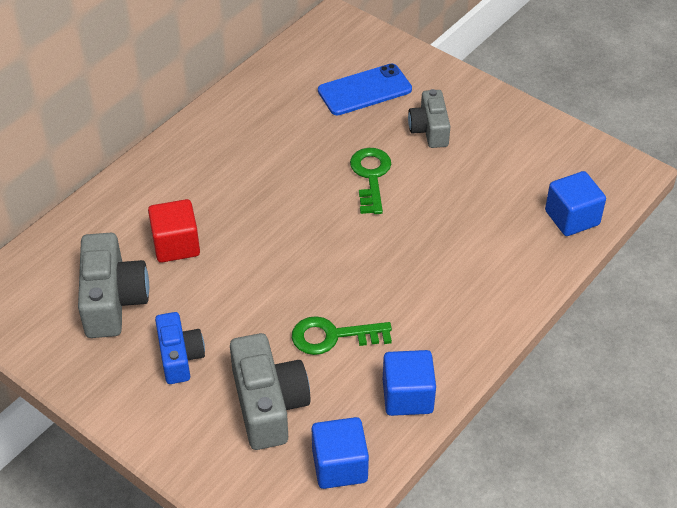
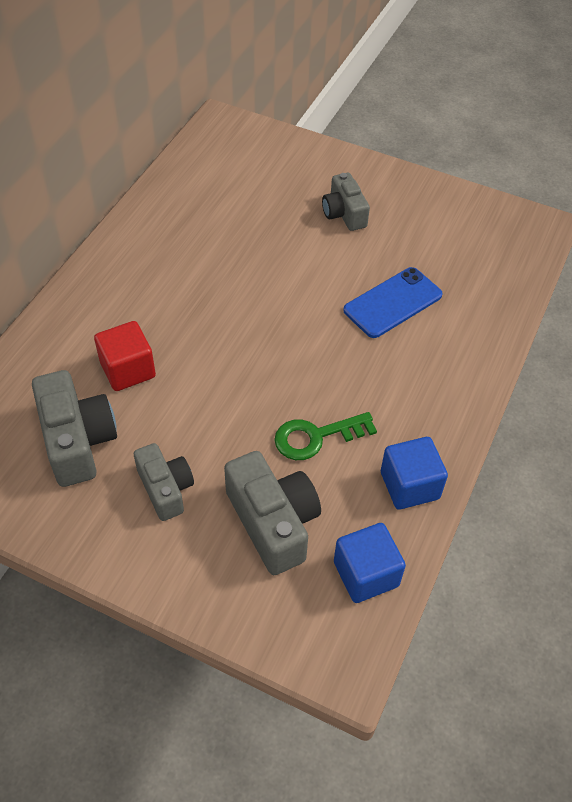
camera: 15 degrees left, 5 degrees up
(179, 357) = (165, 489): blue camera -> grey camera
(364, 90) = (270, 184): blue phone -> blue phone (393, 303)
(371, 176) = (302, 268): green key -> none
(572, 218) = (504, 277): blue cube -> none

